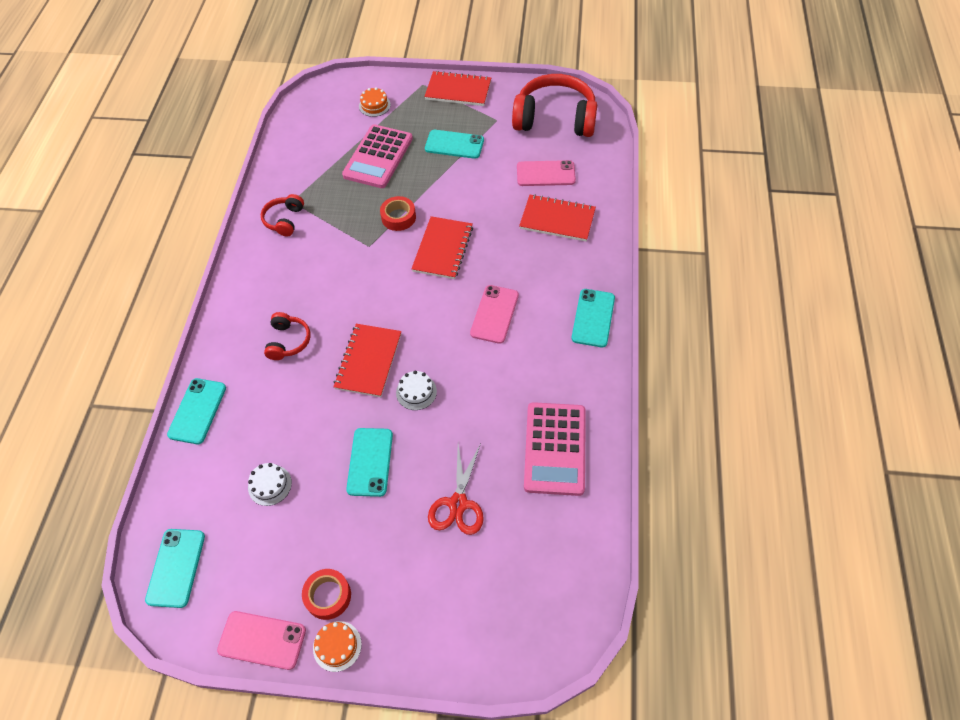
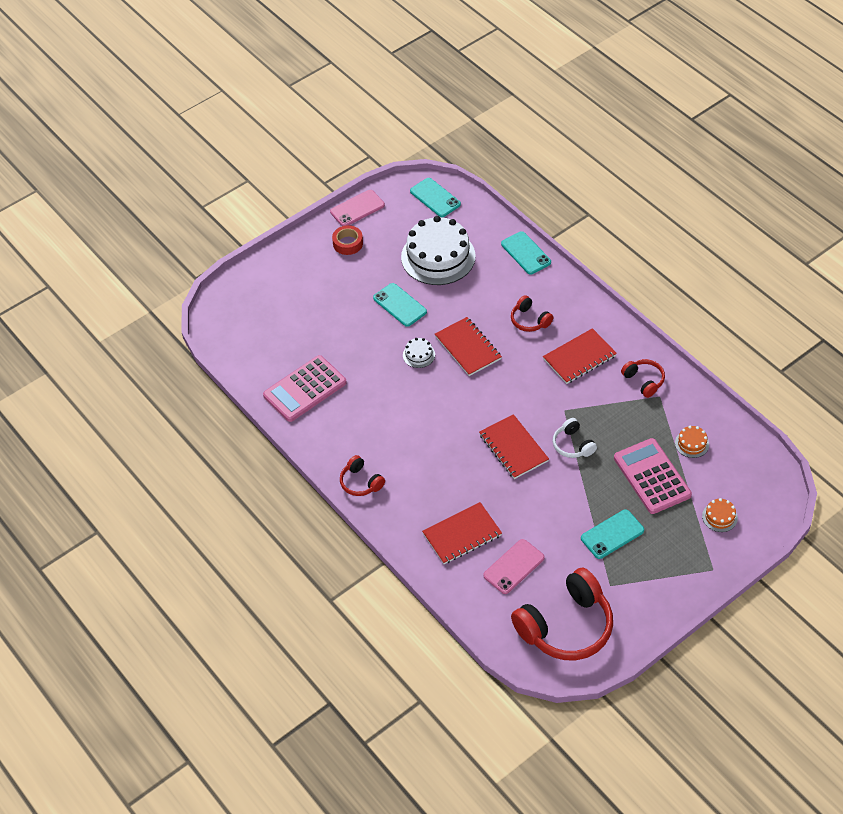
camera: 135 degrees right, 5 degrees down
(270, 485) = (438, 257): white cake -> white cake, size x2.40
(337, 646) = (320, 232): orange cake -> orange cake (692, 443)
(398, 217) = (573, 445): red tape -> white headphones
(458, 90) = (677, 588): red notebook -> red notebook (579, 357)
(458, 504) = (329, 324): red scissors -> none
(494, 314) = (426, 434): pink phone -> none
(555, 448) = (305, 389): pink calculator -> pink calculator turned 90 degrees counterclockwise
(593, 318) = (361, 482): turquoise phone -> red headphones

